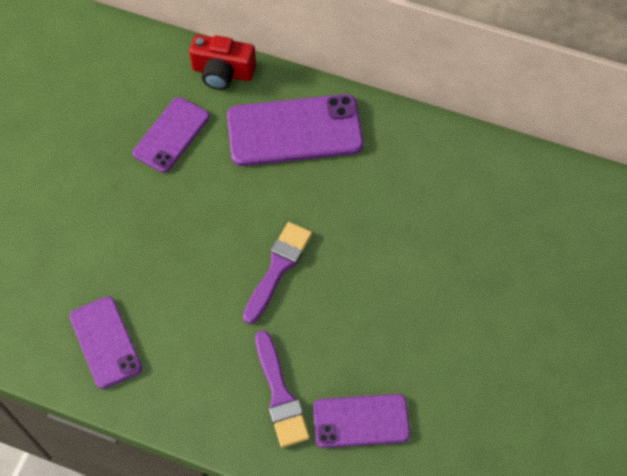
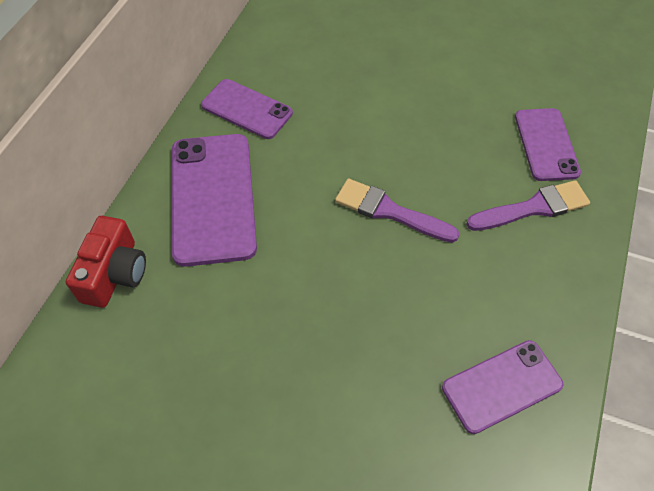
camera: 90 degrees left, 5 degrees down
(171, 135) = (204, 329): purple phone -> purple phone (246, 109)

